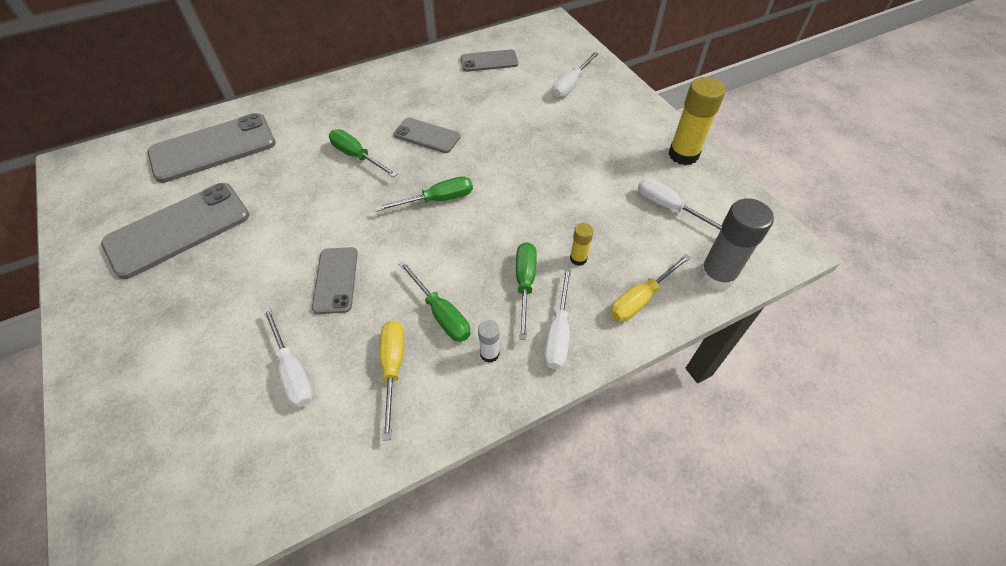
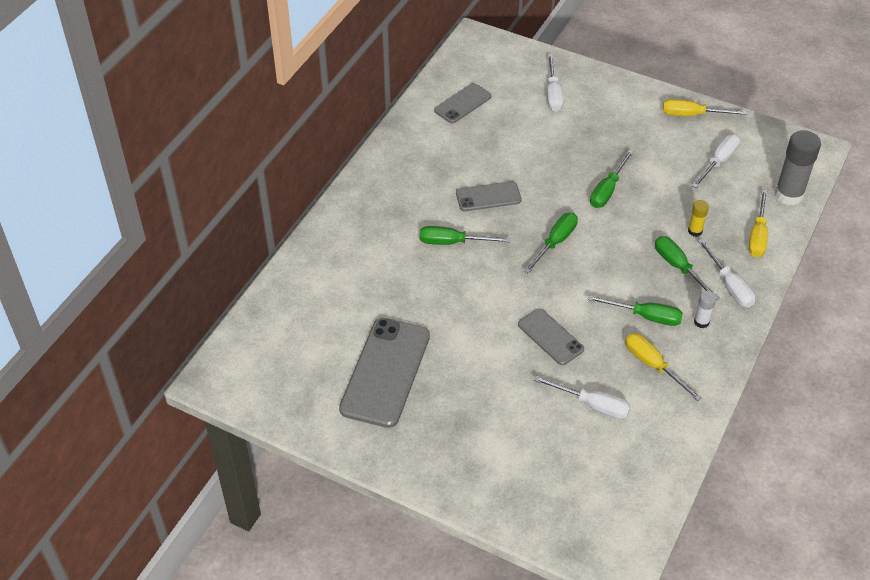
camera: 35 degrees left, 5 degrees down
(213, 148) = (322, 299): grey phone -> none
(533, 180) = (607, 190): none -> green screwdriver
(669, 207) = (719, 162): white screwdriver -> white screwdriver turned 120 degrees clockwise
(683, 155) = (692, 115): yellow glue stick -> yellow screwdriver

